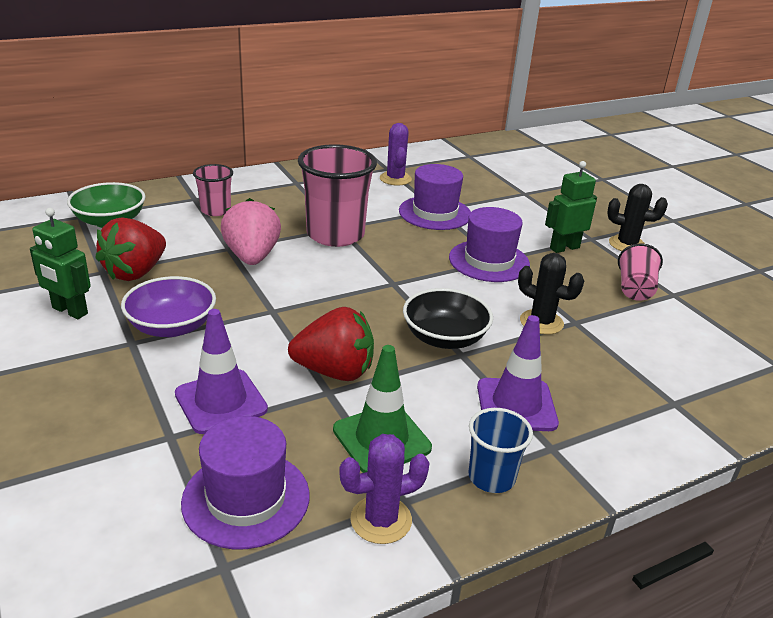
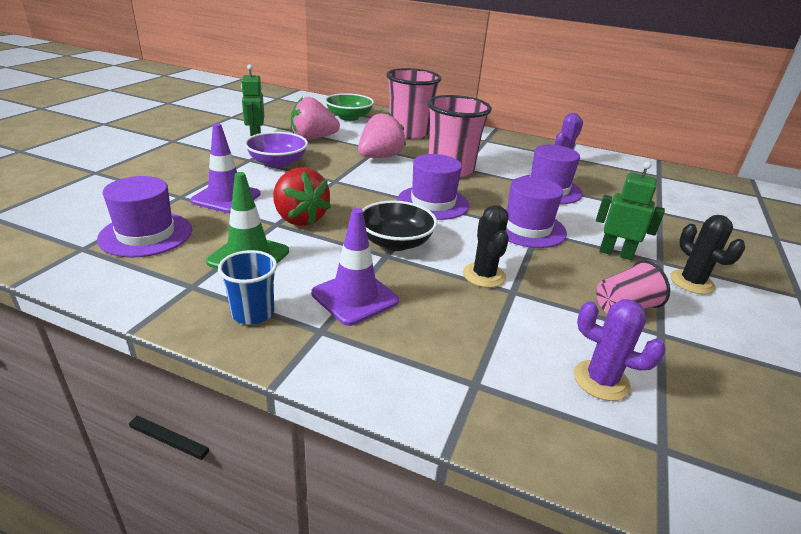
camera: 50 degrees right, 0 degrees up
(135, 272) = (313, 138): red strawberry -> pink strawberry
(215, 210) = (409, 133): pink cup -> pink cup, size x1.87
(381, 520) = (164, 283): purple cactus -> purple cactus (601, 380)
(392, 280) = (433, 202): none -> purple hat

